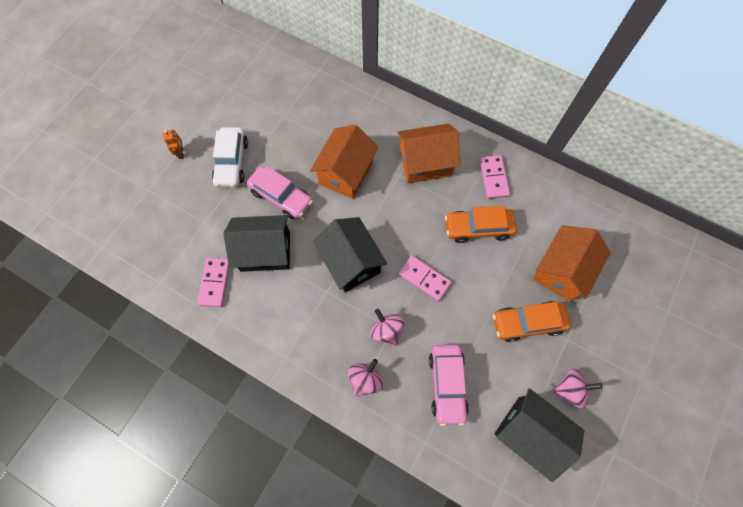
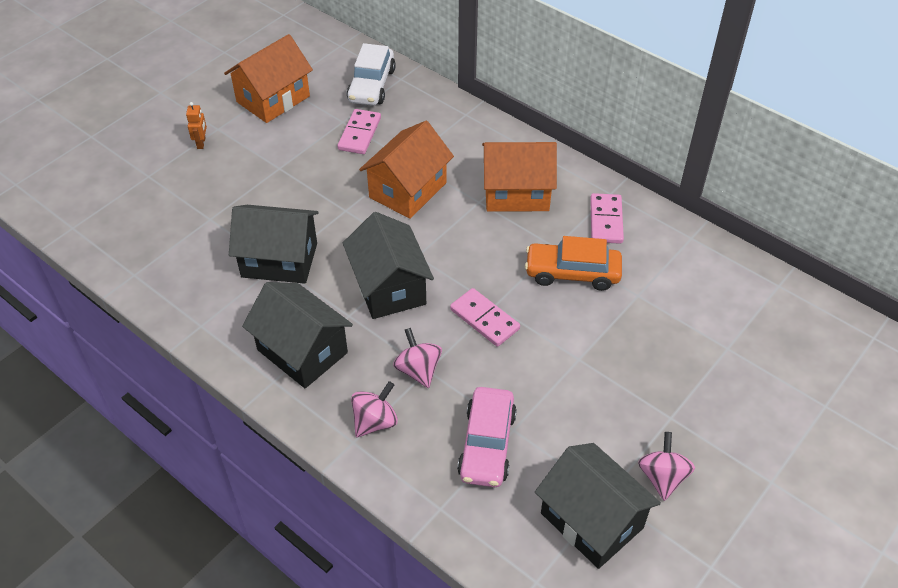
camera: 10 degrees right, 20 degrees down
(215, 283) = (204, 285): pink domino -> pink domino (359, 134)
(232, 162) = (263, 160): white car -> white car (371, 85)
(281, 197) = (316, 205): pink car -> none
(300, 329) = (302, 351): none -> black house
(527, 323) = (617, 390): orange car -> none
(561, 270) = (679, 336): orange house -> orange house (273, 99)
(570, 389) = (662, 477): pink spinning top -> pink spinning top turned 90 degrees counterclockwise

